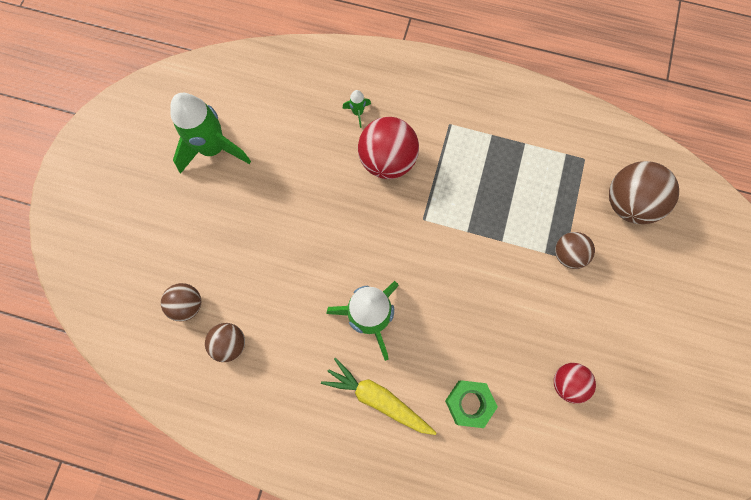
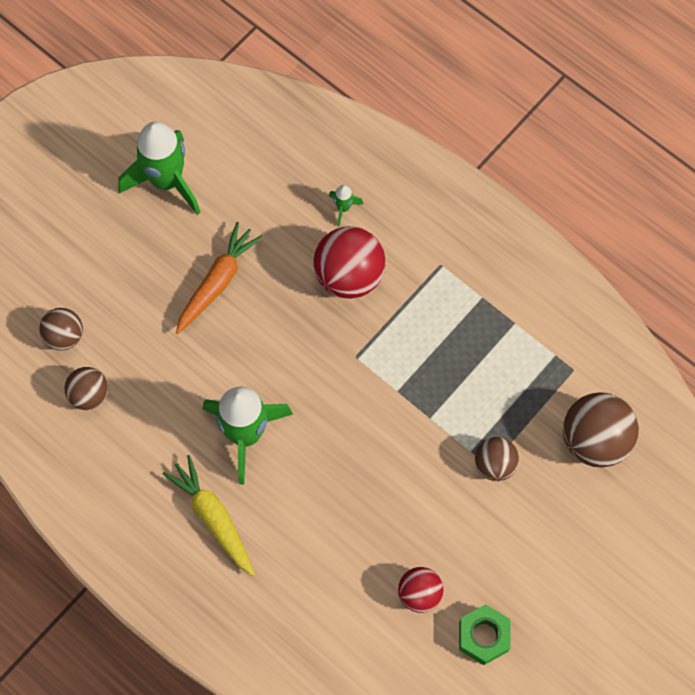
camera: 25 degrees right, 5 degrees down
(290, 209) = (217, 282): none -> orange carrot
(469, 403) = (305, 566): green nut -> green nut (483, 636)

